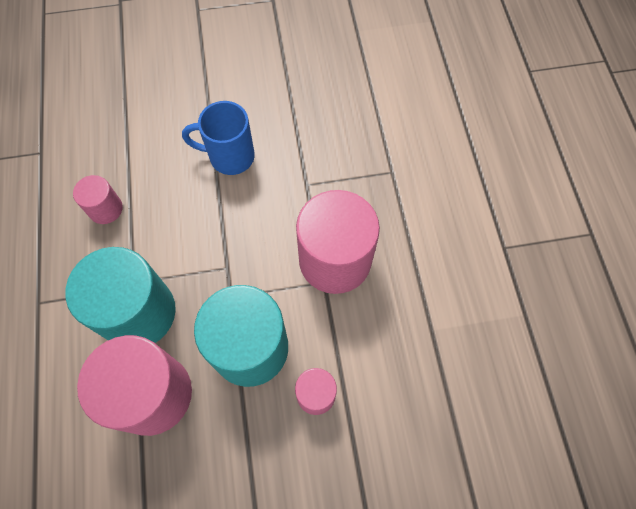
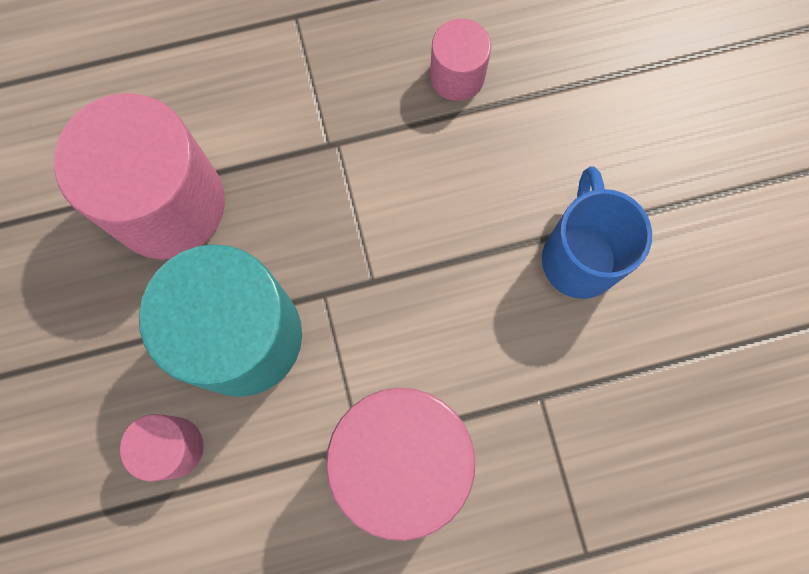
camera: 85 degrees right, 10 degrees up
(138, 313) = (288, 160): turquoise cylinder -> none

